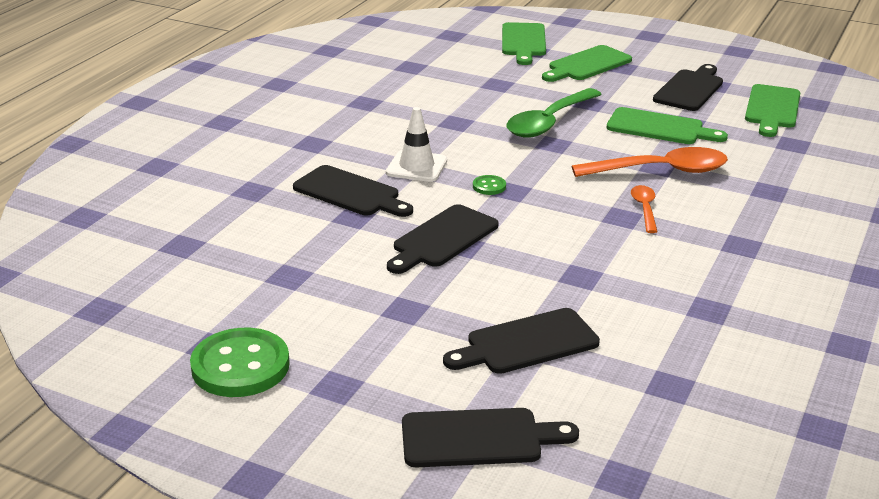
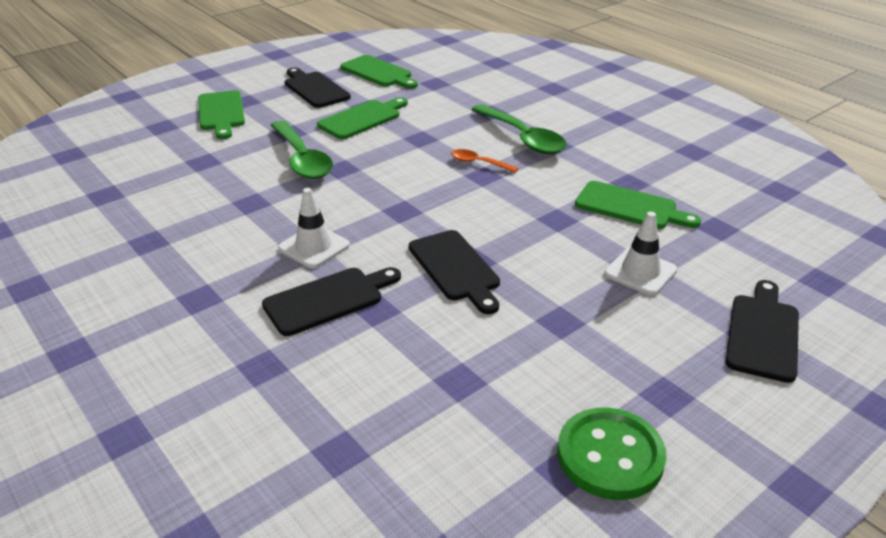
camera: 65 degrees left, 5 degrees up
(489, 186) = (385, 219): green button -> none
(523, 42) = (137, 126): green cutting board -> green cutting board (630, 207)
(526, 343) = (640, 272): black cutting board -> white traffic cone
(661, 171) = (428, 139): orange spoon -> none
(732, 222) = (523, 138): none -> green spoon

